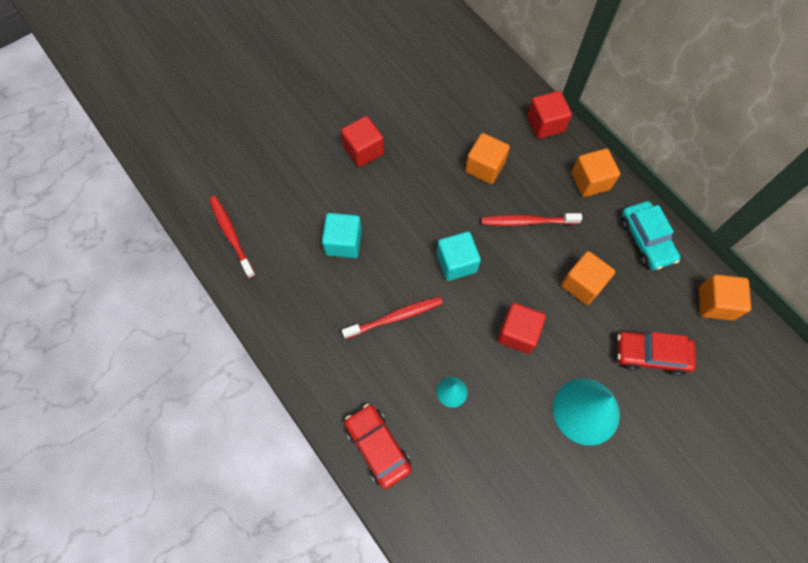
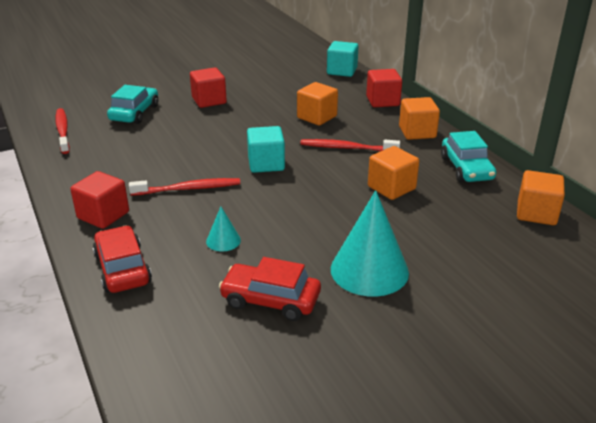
camera: 10 degrees right, 35 degrees down
(293, 188) = (134, 113): none -> turquoise car
(343, 242) = (163, 143): turquoise cube -> turquoise cube (342, 71)
(518, 333) = (311, 211): red cube -> red cube (103, 215)
(651, 355) = (455, 239): red car -> red car (270, 300)

